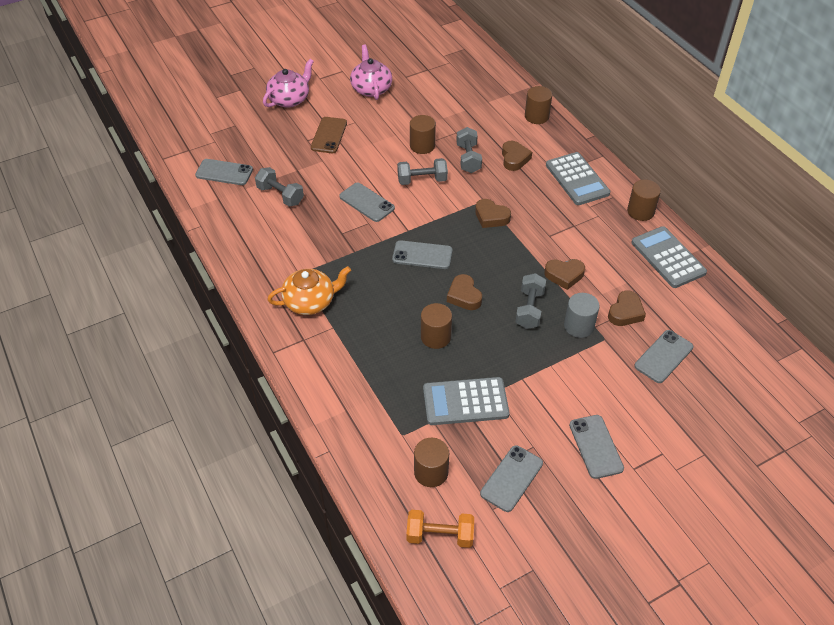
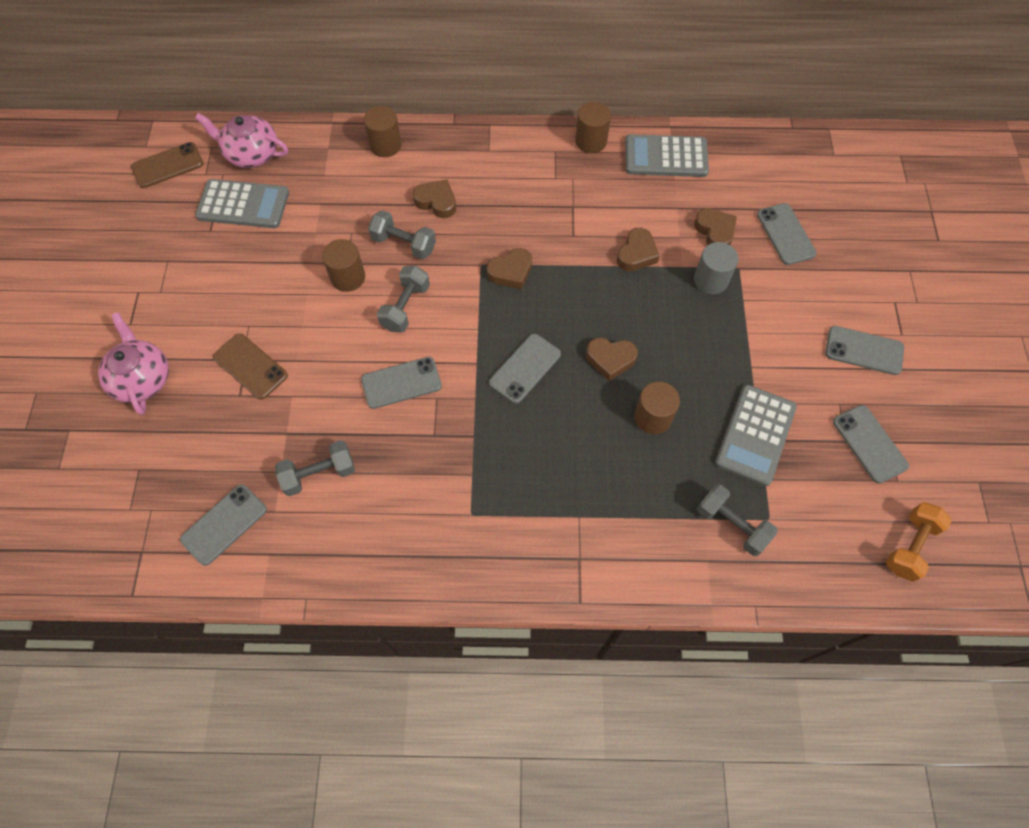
camera: 60 degrees left, 15 degrees up
(310, 302) = (524, 523): orange teapot -> none
(371, 88) = (201, 277): pink teapot -> pink teapot (251, 154)
(431, 472) = (830, 515): brown cylinder -> none
(435, 39) = (168, 165): none -> brown phone
(529, 309) = (664, 310): grey dumbbell -> grey dumbbell (732, 525)
(577, 179) = (509, 165): grey calculator -> grey calculator (243, 204)

